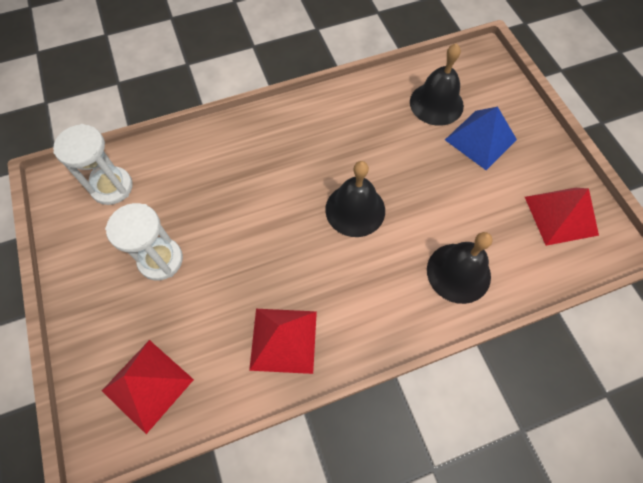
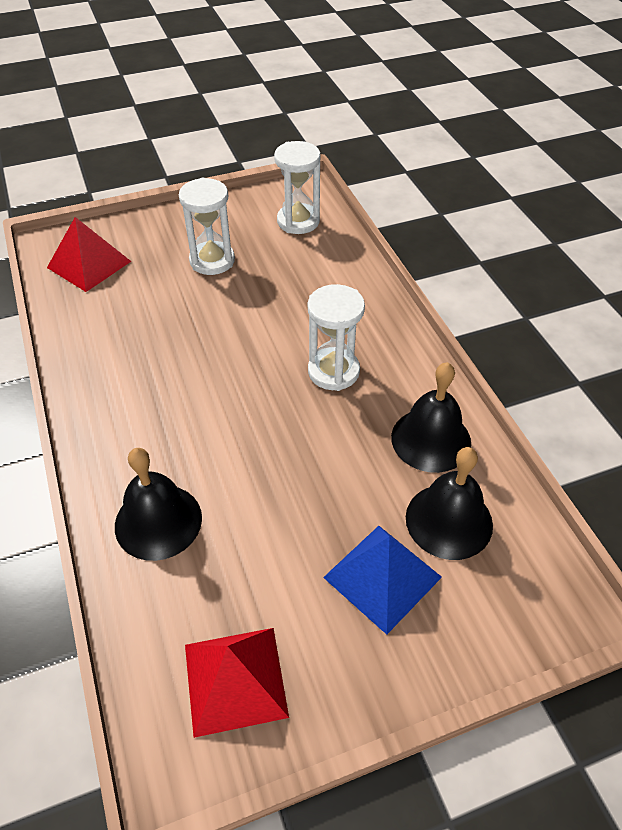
camera: 90 degrees right, 15 degrees down
(283, 340) = (108, 352): red pyramid -> none
(310, 161) = (333, 371): none -> white hourglass
(355, 210) = (261, 414): black bell -> black bell (431, 439)

